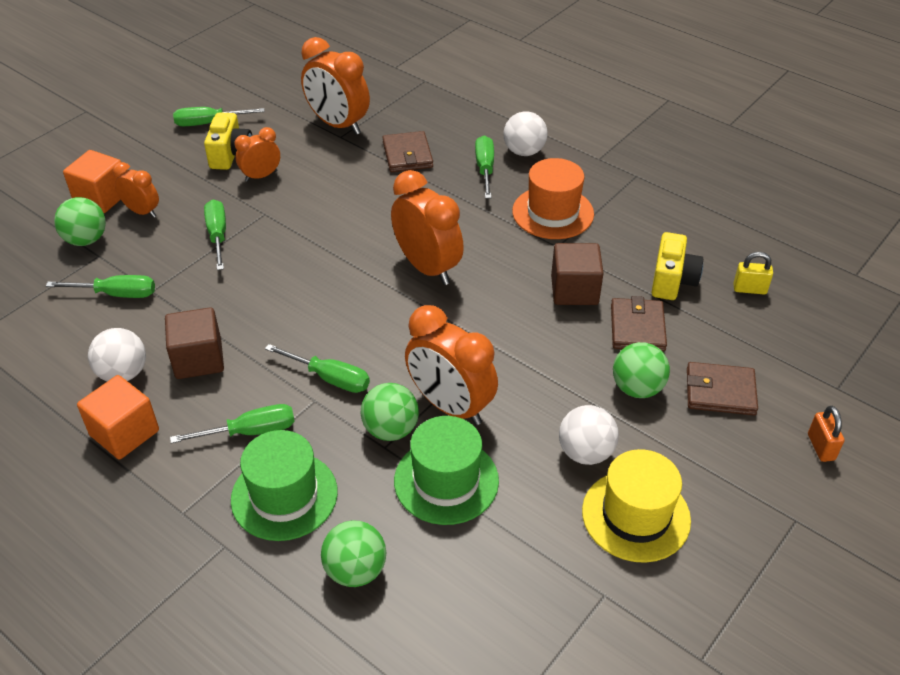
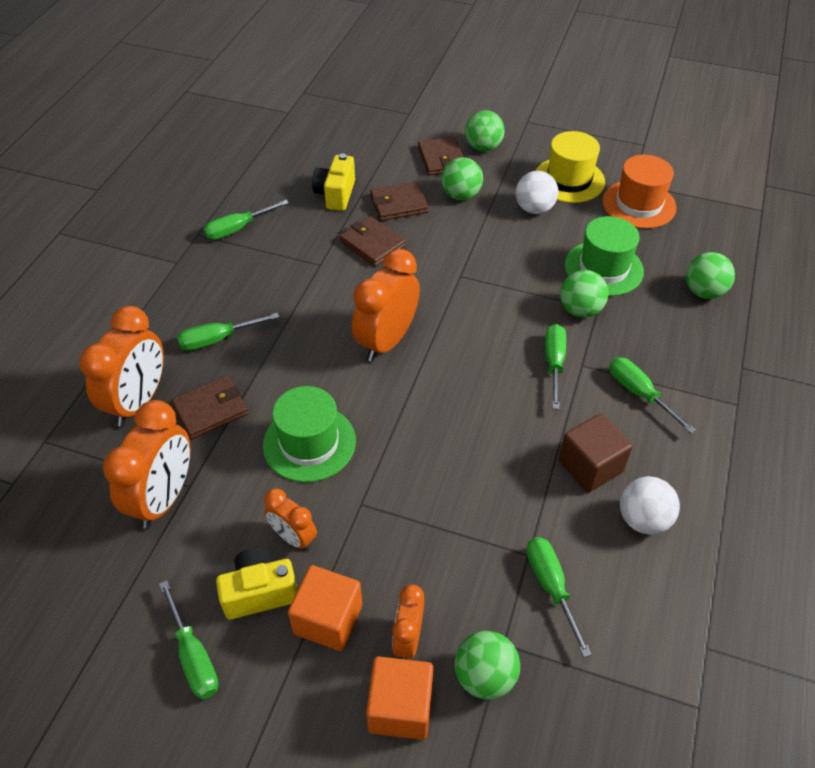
camera: 110 degrees left, 5 degrees up
(124, 433) = (700, 482): orange cube -> orange cube (328, 619)
(217, 235) = (415, 533): green screwdriver -> green screwdriver (237, 229)
(284, 495) = (678, 349): green hat -> green hat (309, 443)
(450, 406) = (536, 284): orange clock -> orange clock (139, 401)
(524, 152) = (179, 317): white ball -> none
(553, 213) = (273, 276): orange hat -> orange hat (639, 204)
(574, 290) = (372, 244): brown cube -> brown wallet
(672, 281) = (336, 194): yellow camera -> yellow camera turned 75 degrees counterclockwise
(738, 444) = (483, 147): none -> green ball
(749, 289) = (327, 157): yellow padlock -> none
(821, 447) = (465, 116): orange padlock -> none

